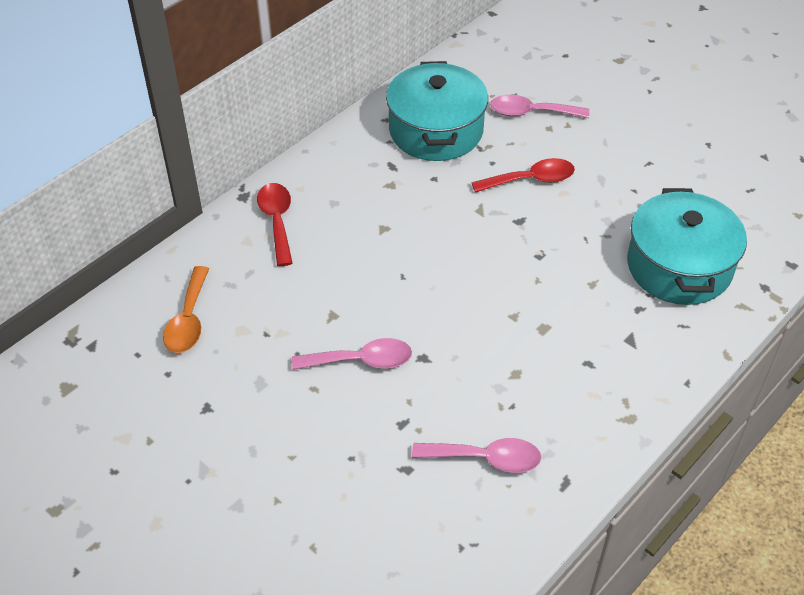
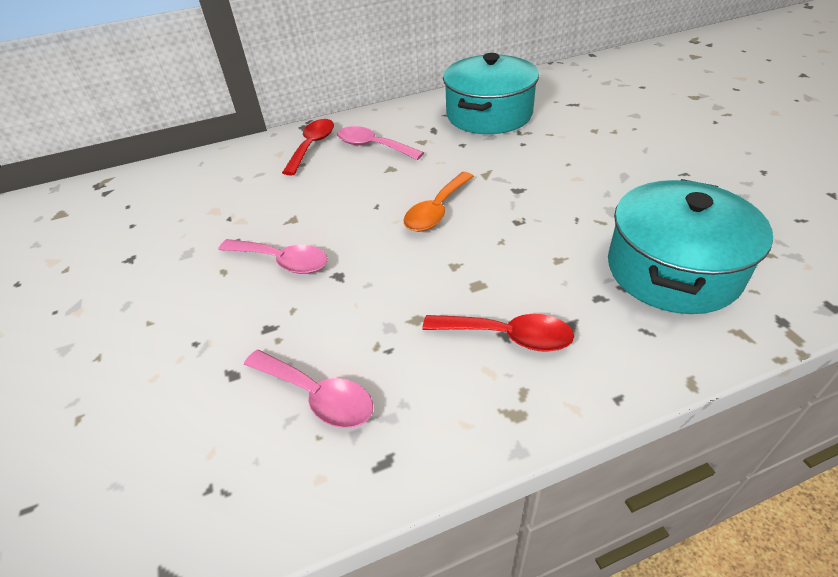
camera: 30 degrees right, 5 degrees down
(188, 320) = (185, 193): orange spoon -> orange spoon (436, 210)
(531, 112) = (584, 117): pink spoon -> pink spoon (373, 146)
(531, 180) = (550, 162): red spoon -> red spoon (507, 336)

